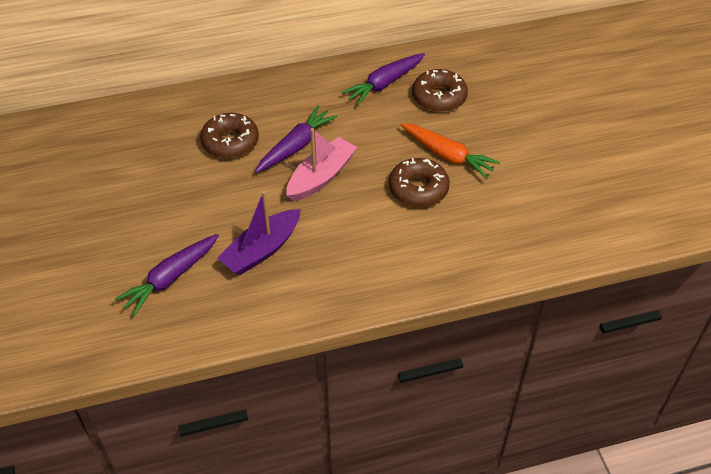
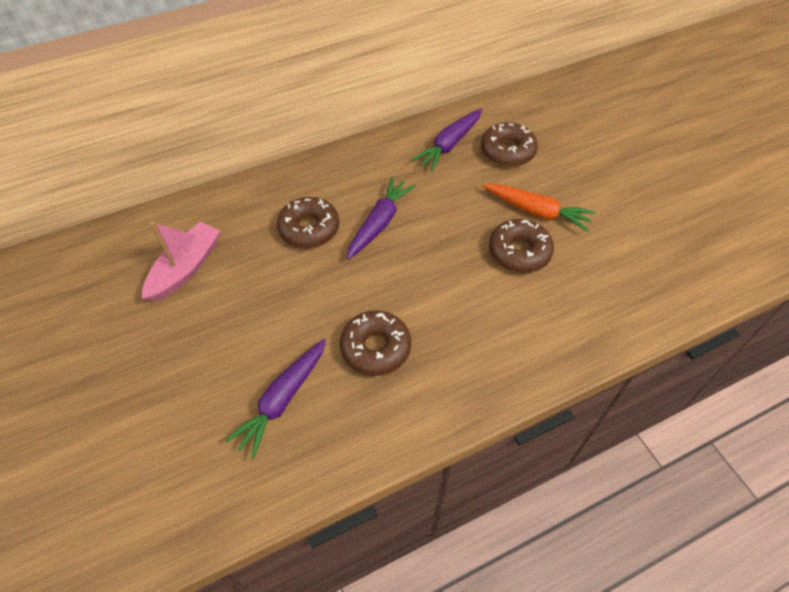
camera: 10 degrees left, 5 degrees up
(262, 250) = (375, 348): purple boat -> brown donut
(321, 177) = (415, 253): pink boat -> pink boat (186, 268)

